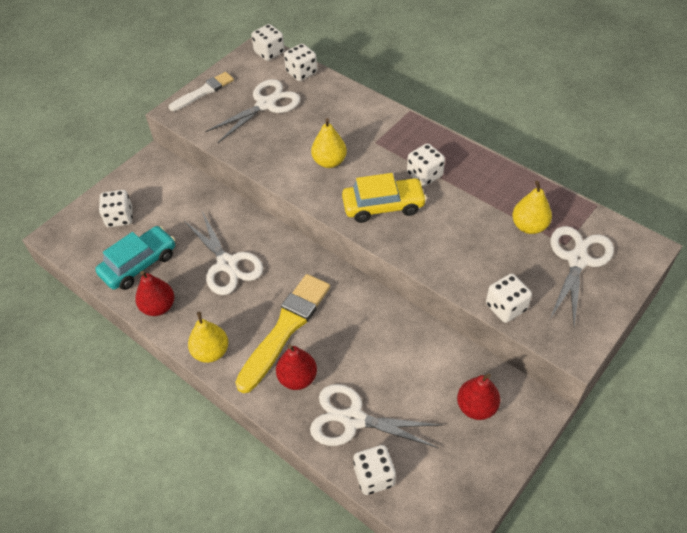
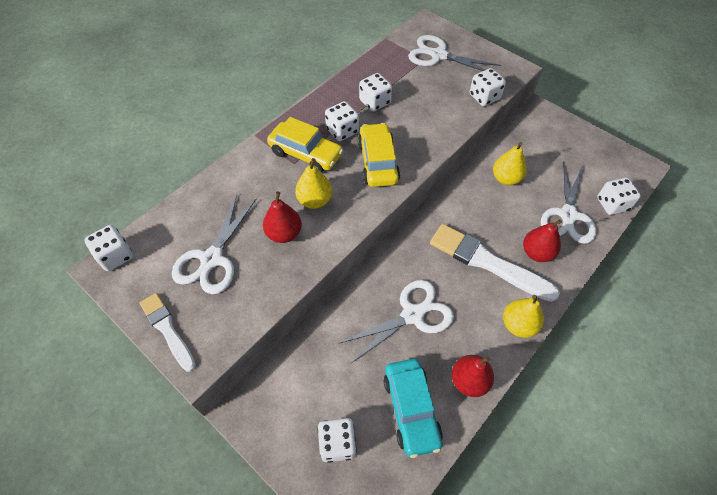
camera: 90 degrees left, 5 degrees up
(139, 264) = (411, 409): turquoise car -> turquoise car turned 150 degrees counterclockwise
(265, 105) = (212, 259): white scissors -> white scissors turned 120 degrees counterclockwise
(285, 329) = (487, 262): yellow brush -> white brush
(301, 72) = (166, 223): white dice -> white dice (375, 102)
(389, 150) = (306, 154): none -> yellow car
(476, 407) = (544, 142): red pear -> red pear (284, 233)
(529, 226) = (405, 75): yellow pear -> yellow pear (506, 178)

